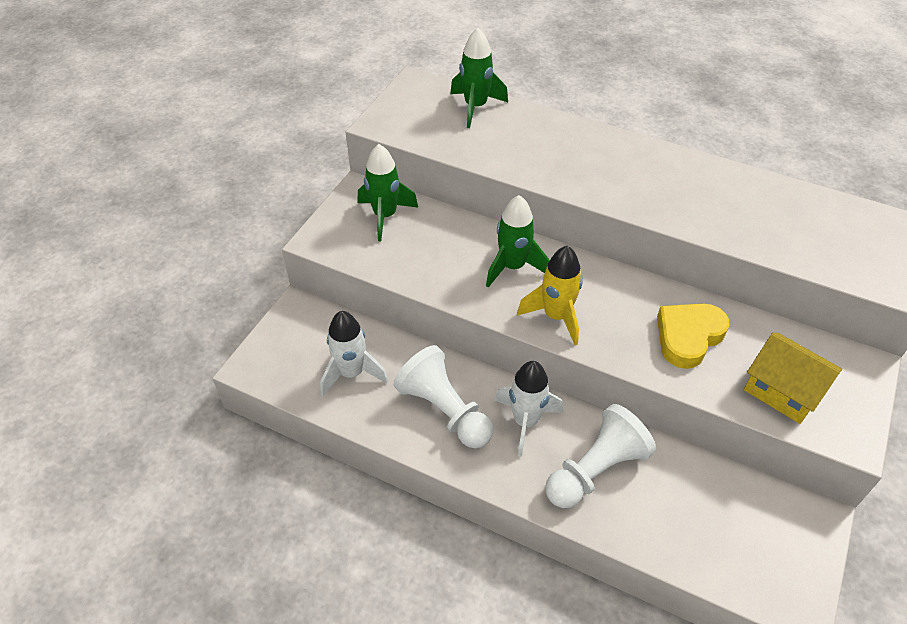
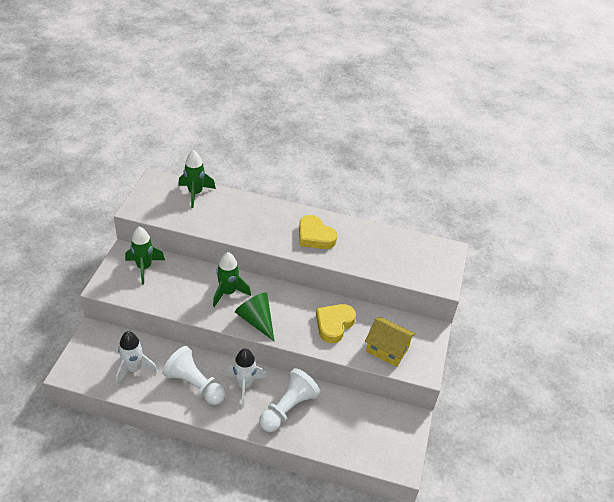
camera: 15 degrees left, 5 degrees down
(555, 316) = (256, 320): yellow rocket -> green cone
(667, 186) = (315, 236): none -> yellow heart

